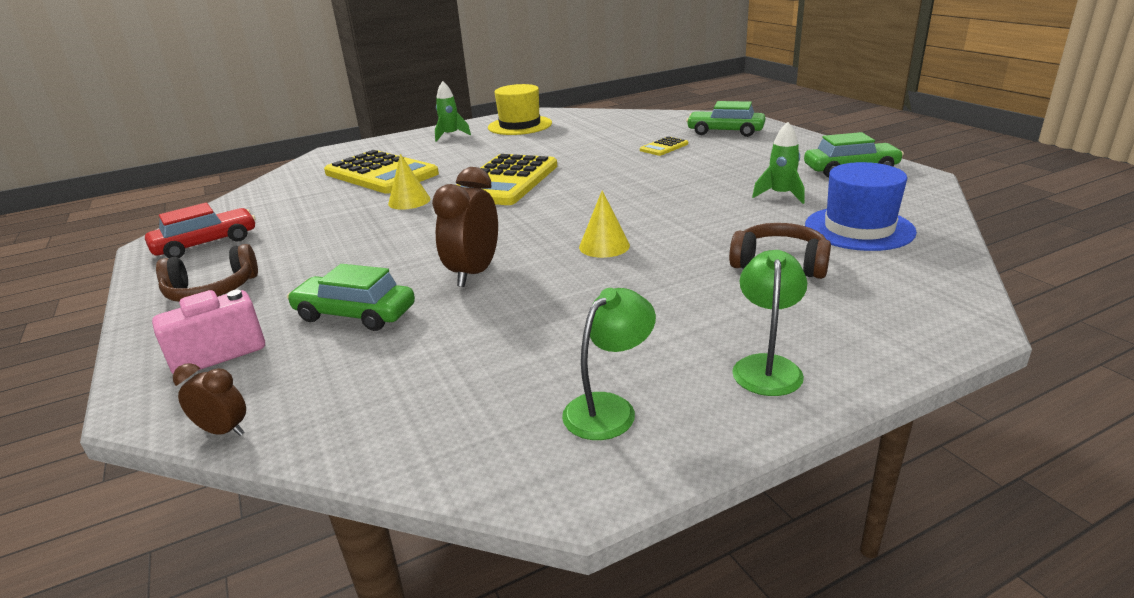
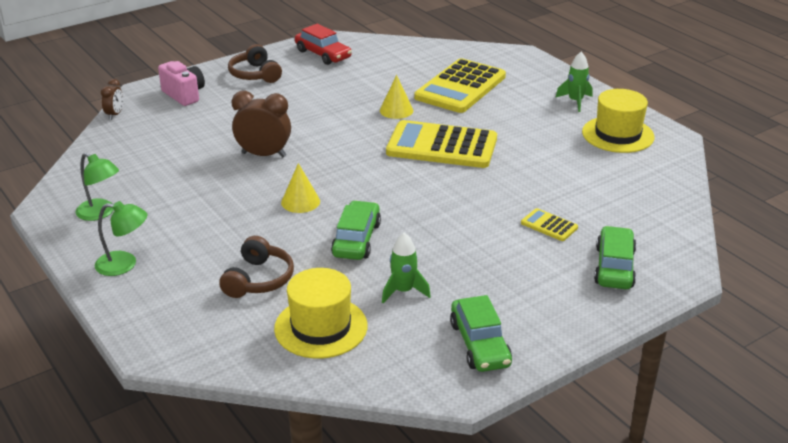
camera: 80 degrees right, 5 degrees up
(355, 314) = (216, 124): green car -> green car (356, 239)
(859, 228) = (321, 327): blue hat -> yellow hat

